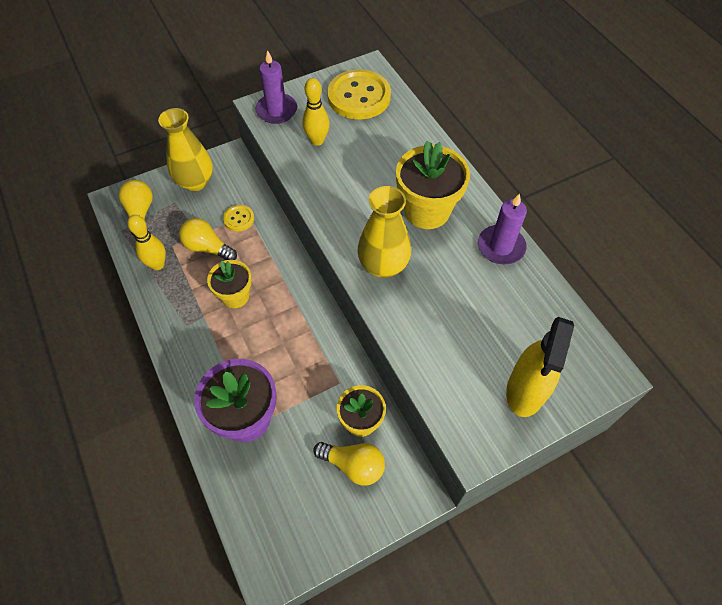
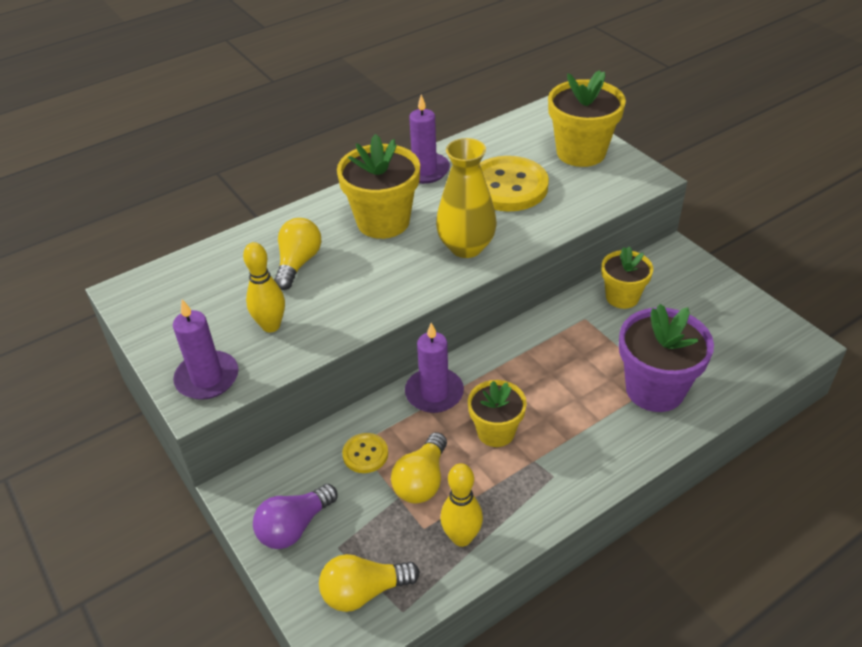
camera: 95 degrees left, 15 degrees down
(195, 182) = (294, 527): yellow vase -> purple light bulb
(282, 262) = (434, 393): none -> purple candle
(353, 465) = (669, 297): yellow light bulb -> yellow light bulb (298, 263)
(359, 96) = (185, 295): yellow button -> yellow button (508, 186)
(525, 390) = (581, 152): yellow spray bottle -> yellow flower pot

